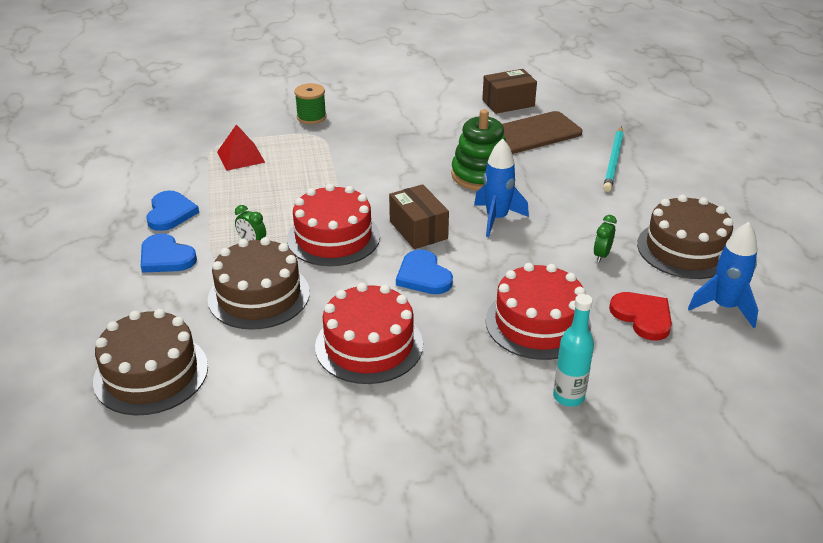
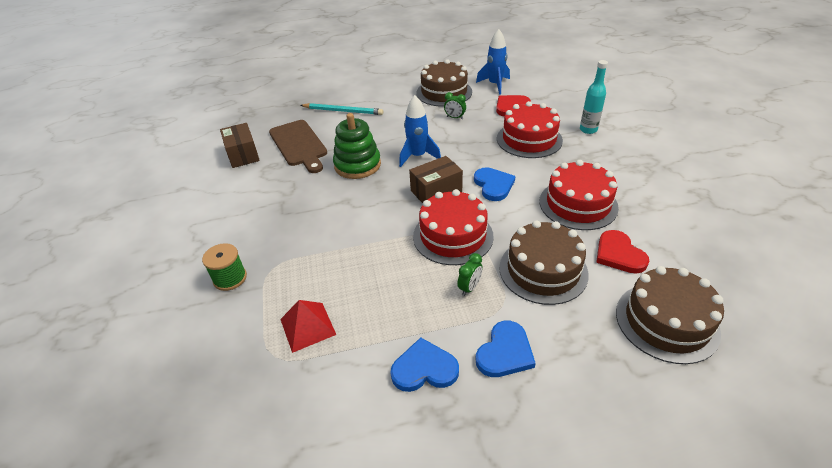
camera: 90 degrees left, 5 degrees up
(264, 361) = (619, 254): none -> red heart
(423, 276) = (493, 185): blue heart -> blue heart turned 75 degrees counterclockwise

